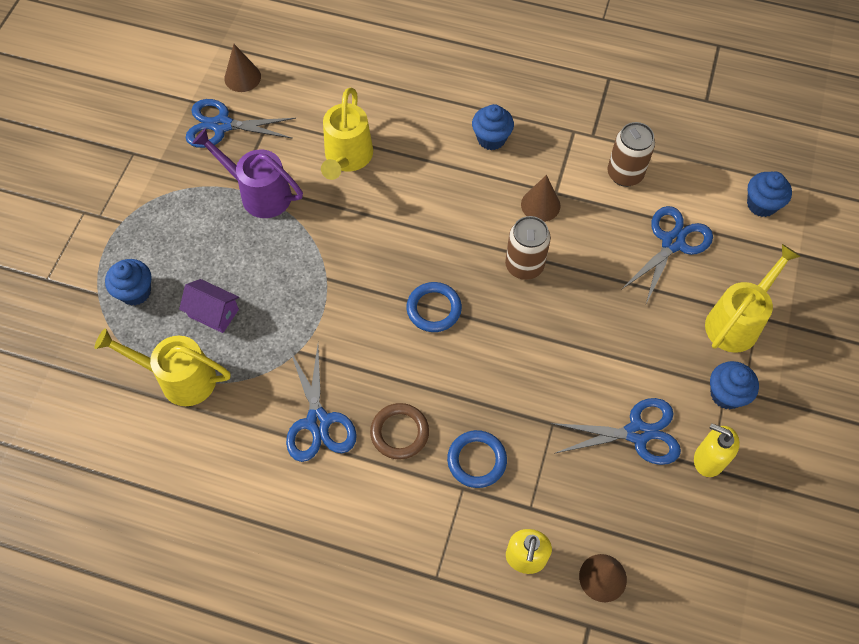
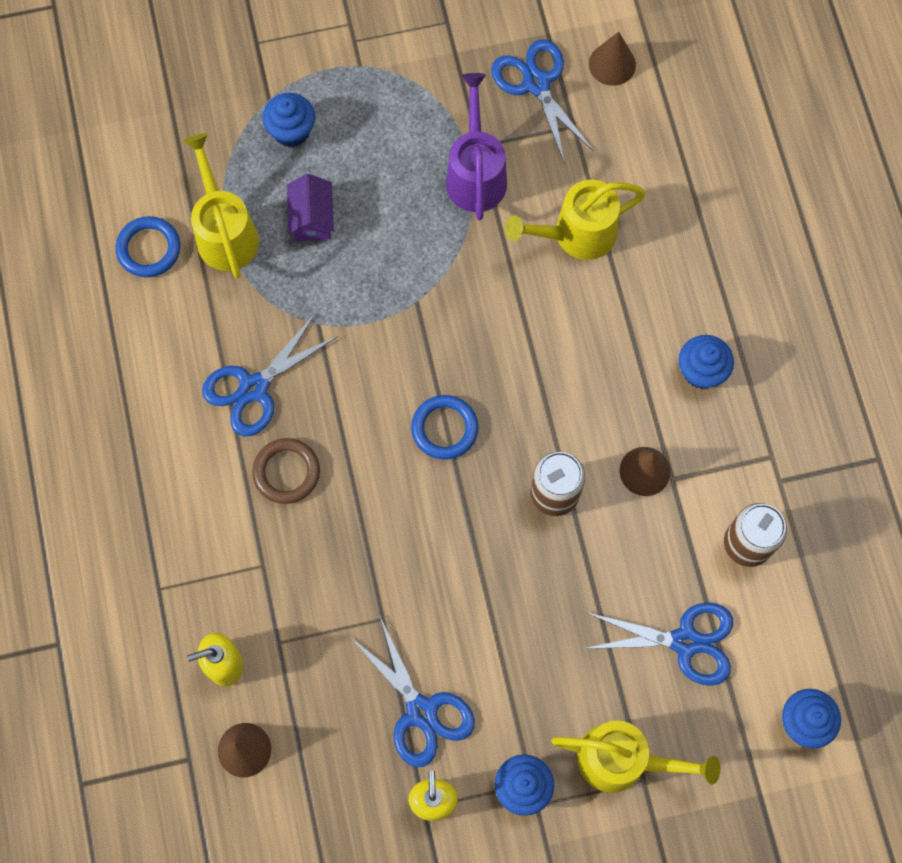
camera: 60 degrees right, 10 degrees up
(476, 460) = (299, 563): blue ring -> blue ring (149, 249)

